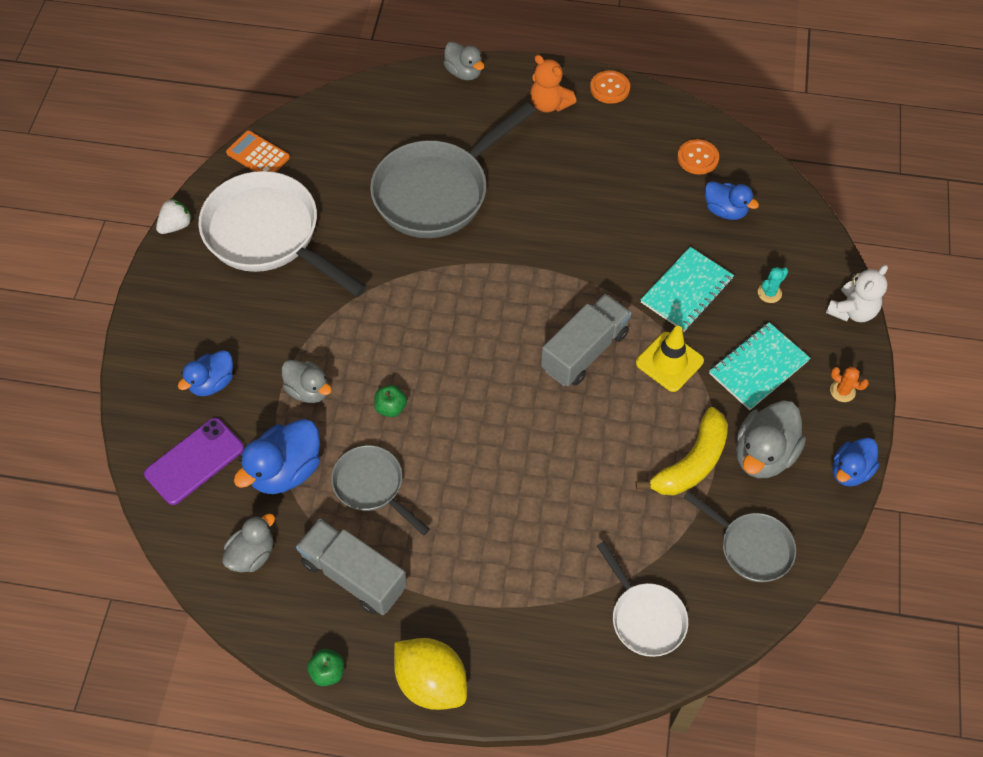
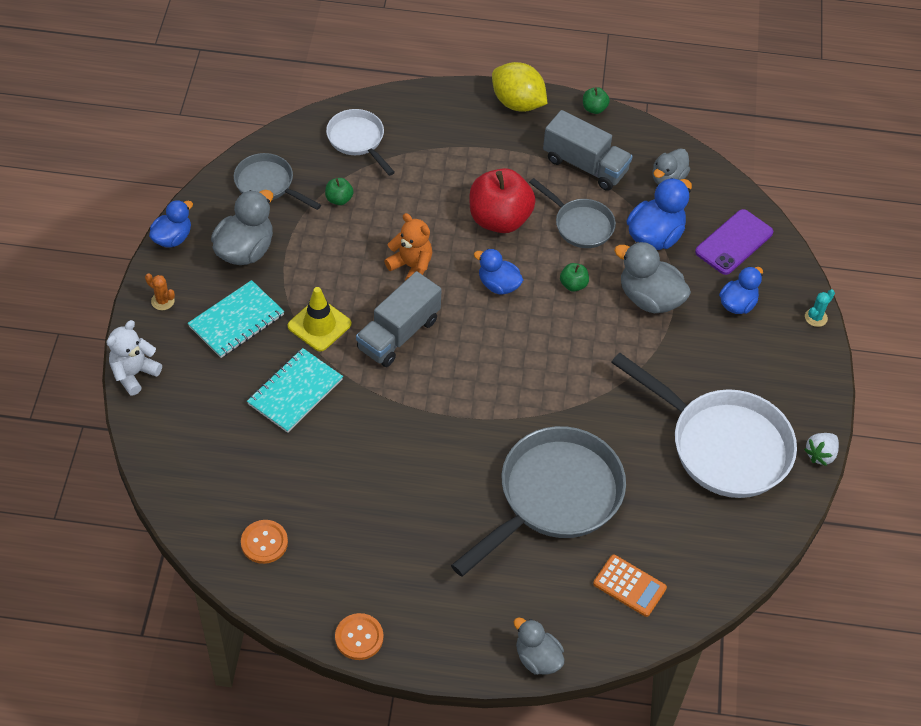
camera: 175 degrees right, 5 degrees down
(258, 155) = (758, 538): orange calculator -> orange calculator (629, 586)
(308, 390) = (649, 298): grey duck -> grey duck, size x1.54
(468, 494) = (499, 219): none -> red apple
(549, 104) = (432, 613): orange teddy bear -> orange teddy bear (411, 266)
(661, 524) = (339, 199): none -> green apple
(691, 463) = (309, 243): yellow banana -> none
(725, 210) = (243, 478): blue duck -> blue duck (498, 285)
(769, 293) = (212, 390): turquoise cactus -> turquoise cactus (816, 317)

